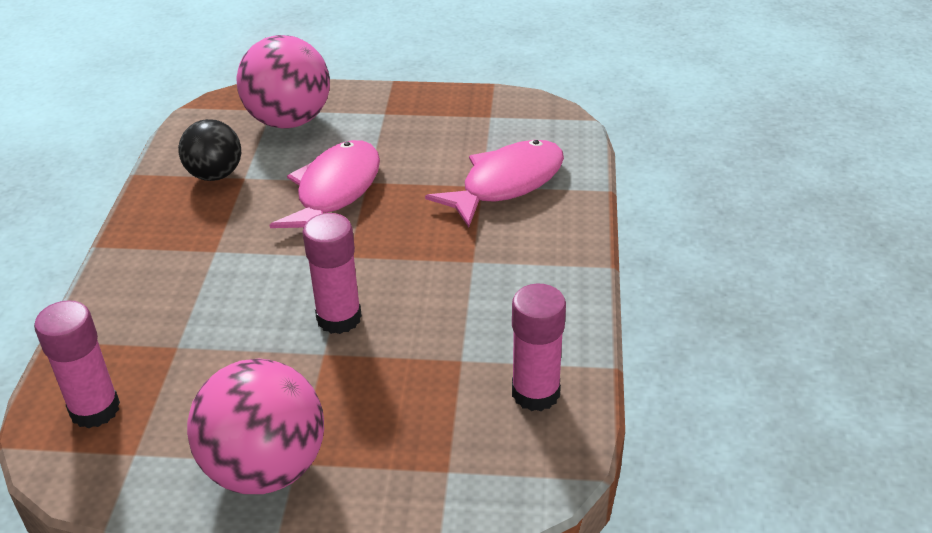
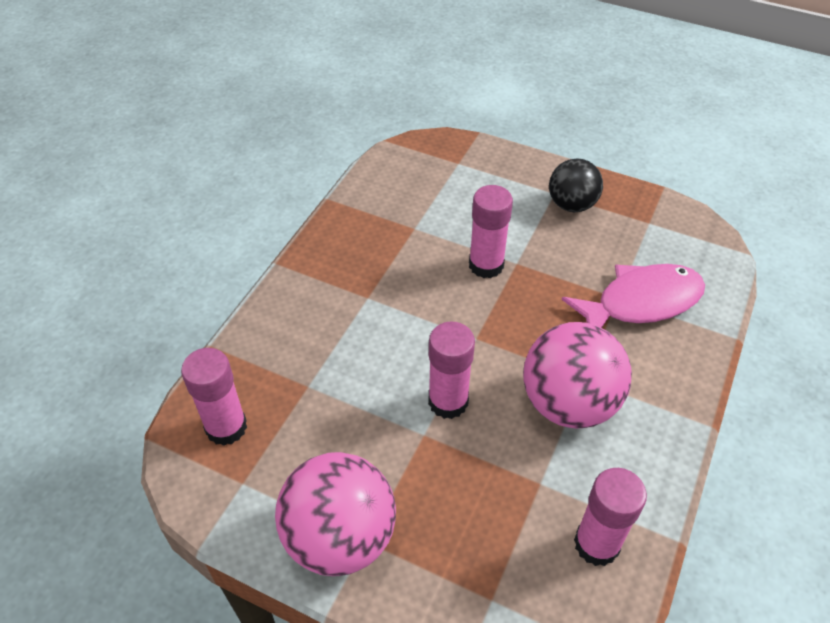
camera: 20 degrees right, 10 degrees up
(215, 175) = (391, 218): black ball -> black ball (571, 205)
(289, 121) = (469, 179): pink ball -> pink ball (568, 403)
(335, 191) = (486, 265): pink fish -> pink glue stick

